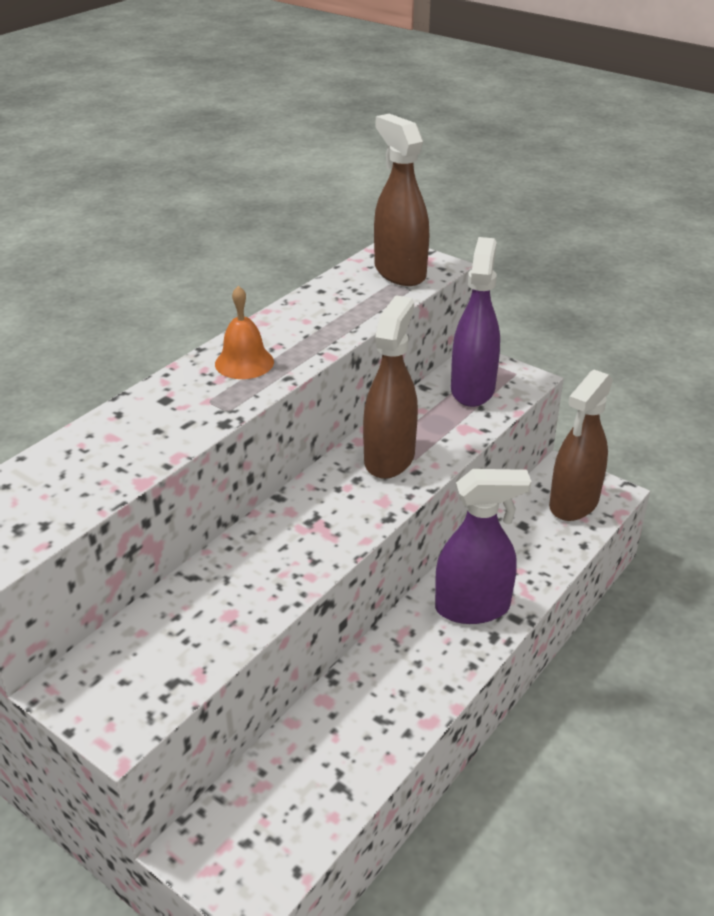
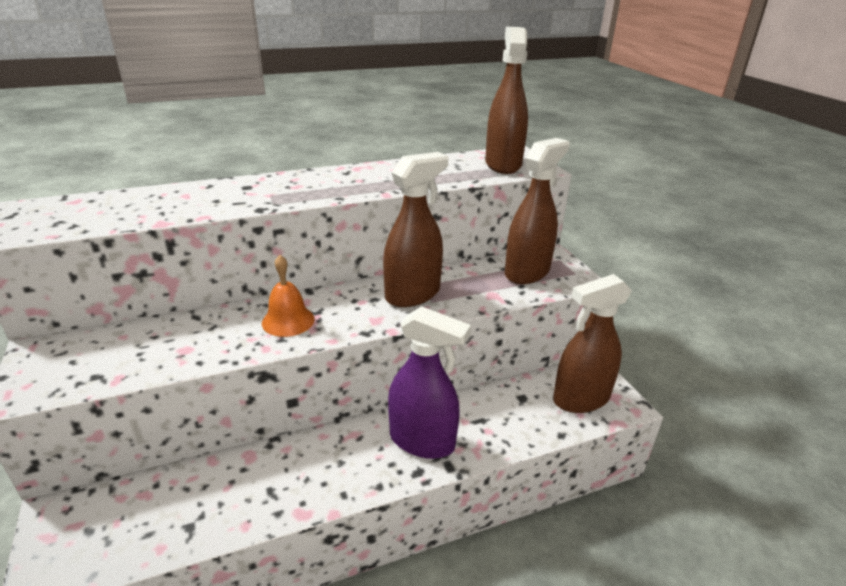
camera: 30 degrees right, 5 degrees down
(244, 362) = (324, 182): orange bell -> orange bell (288, 321)
(472, 389) = (527, 272): purple spray bottle -> brown spray bottle

